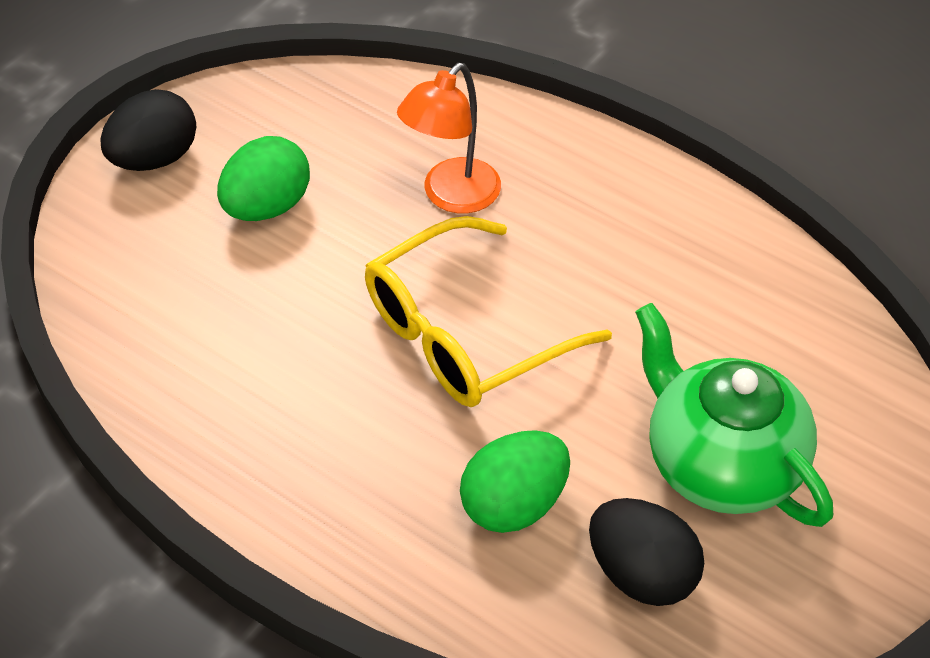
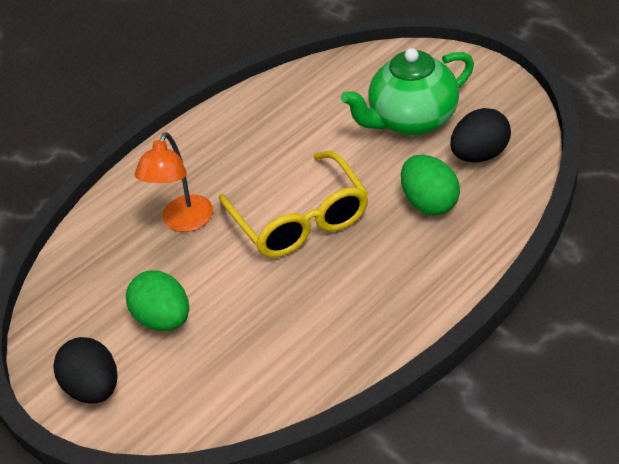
camera: 75 degrees left, 5 degrees down
(451, 196) = (183, 222): orange lamp -> orange lamp turned 60 degrees clockwise

